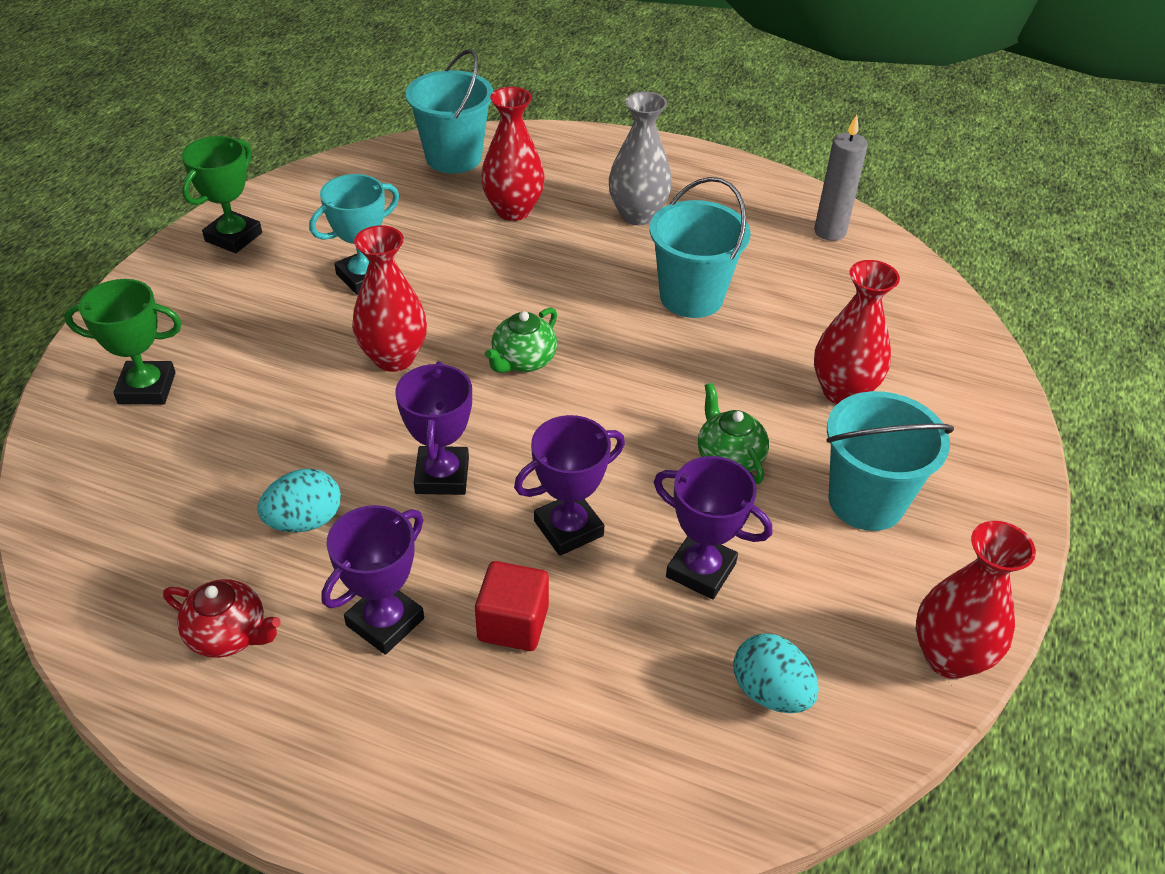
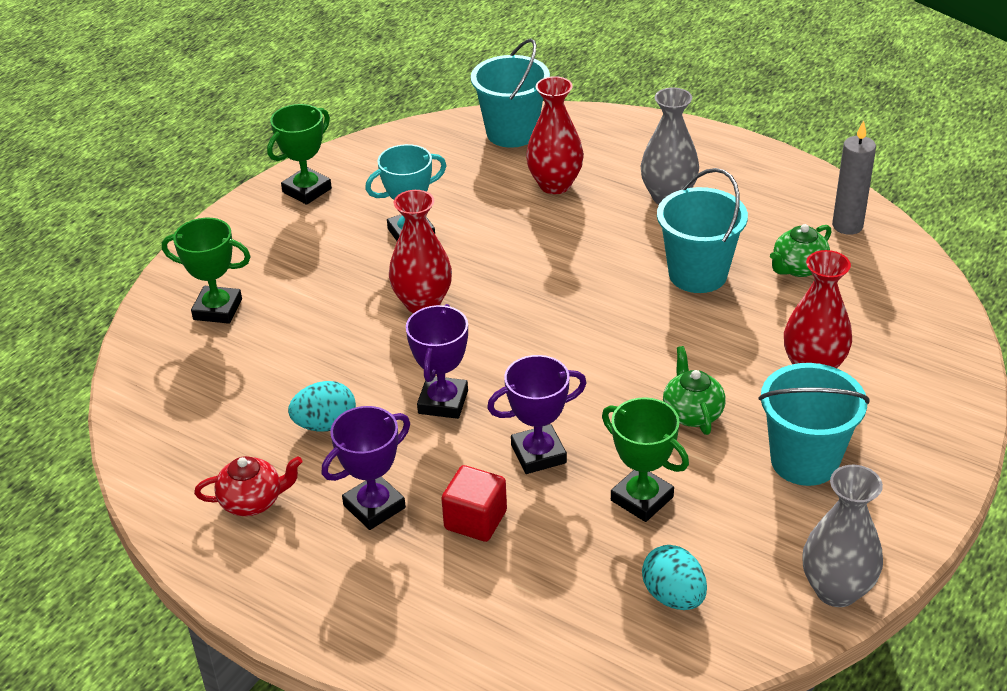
camera: 15 degrees right, 5 degrees down
(229, 635) = (253, 501): red teapot -> red teapot turned 45 degrees counterclockwise
(523, 361) = (532, 316): green teapot -> green teapot (798, 268)
(701, 570) = (642, 499): purple trophy -> green trophy
(949, 657) = (836, 590): red vase -> grey vase

